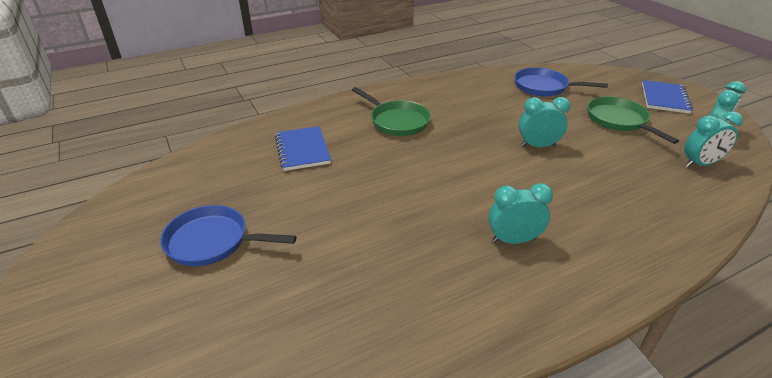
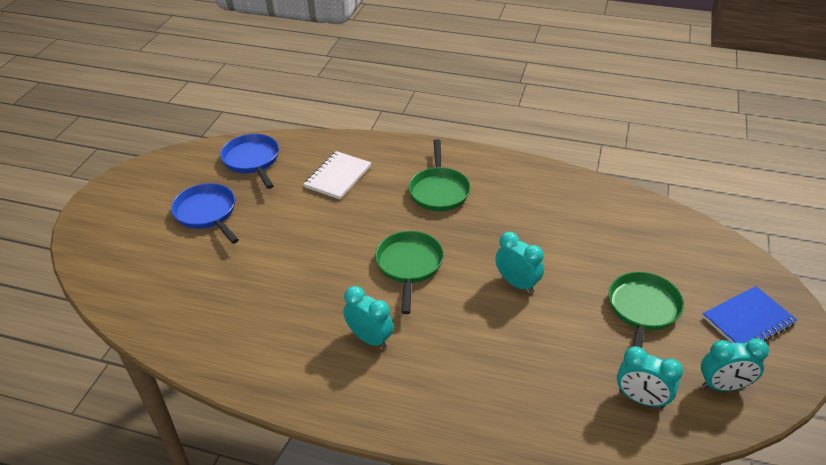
camera: 45 degrees right, 5 degrees up
(302, 150) = (338, 177): blue notebook -> white notebook
(456, 176) = (409, 266): none -> green pan
(544, 87) = (631, 232): blue pan -> blue pan (252, 161)

